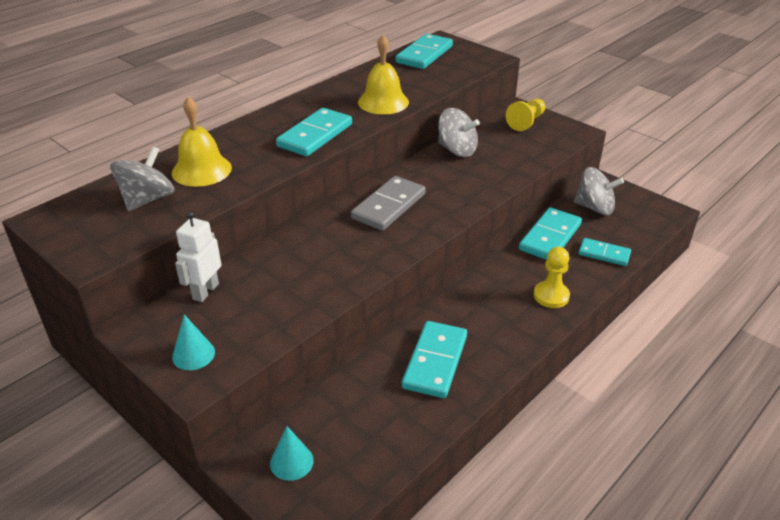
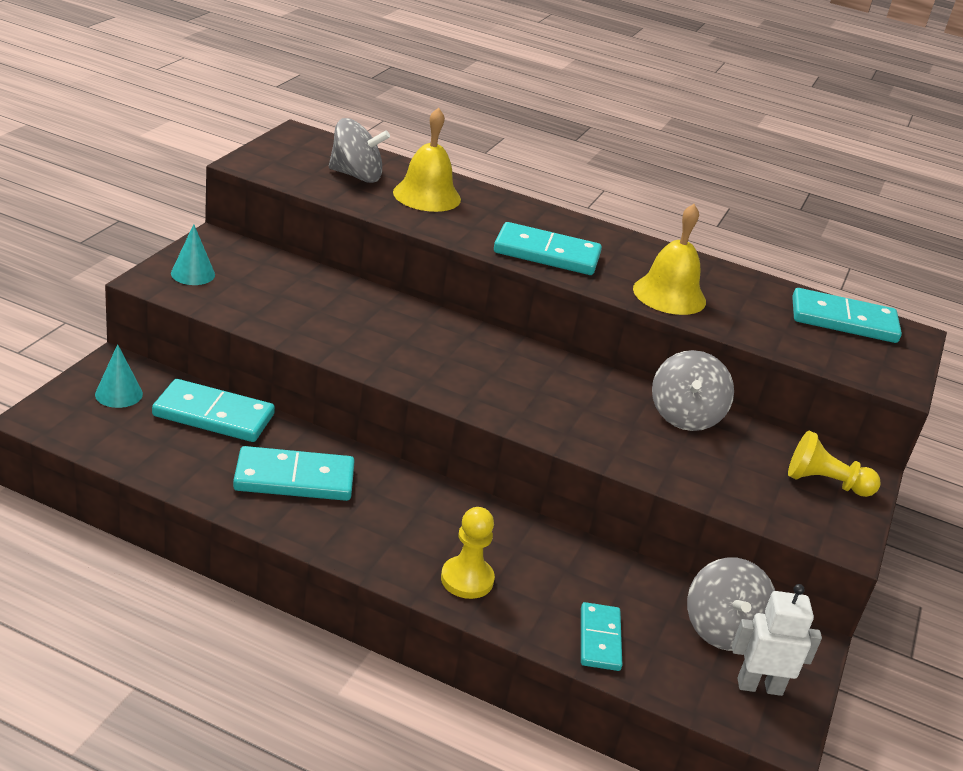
camera: 65 degrees right, 5 degrees down
(205, 291) = (288, 267): white robot -> white robot (759, 686)
(389, 206) = (507, 367): grey domino -> none
(550, 237) = (608, 576): turquoise domino -> turquoise domino (213, 415)

